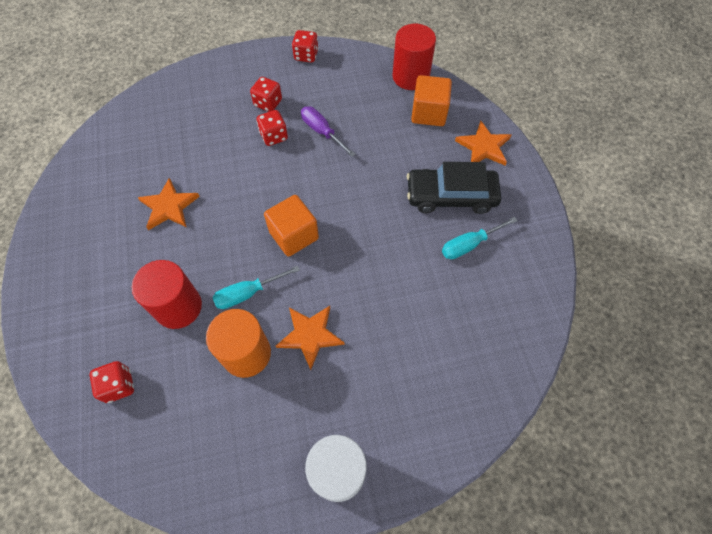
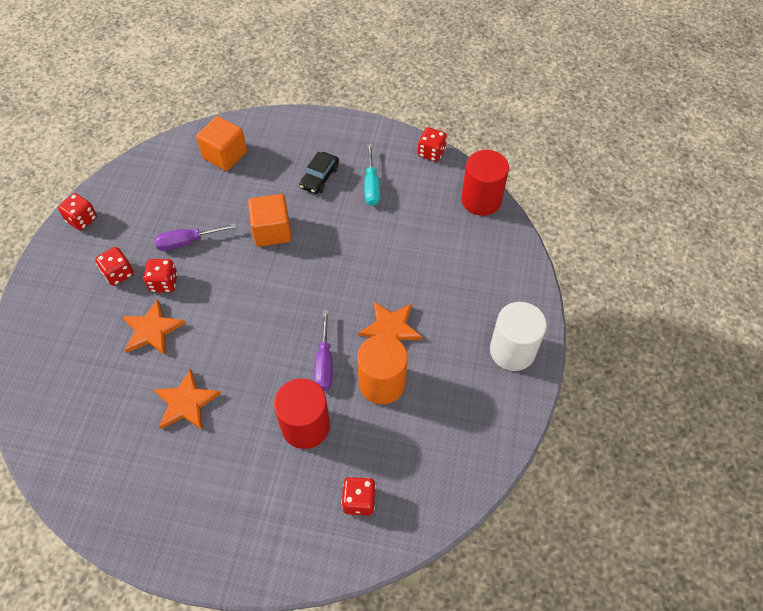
camera: 65 degrees left, 5 degrees down
(248, 293) = (324, 362): turquoise screwdriver -> purple screwdriver
(294, 235) = (286, 306): orange cube -> orange cube (272, 231)
(410, 76) = (174, 150): red cylinder -> red cylinder (481, 200)
(451, 196) = (319, 177): black car -> black car, size x0.59
(484, 147) = (286, 134): orange star -> orange star (152, 330)
(549, 282) = (431, 153): none -> red dice

